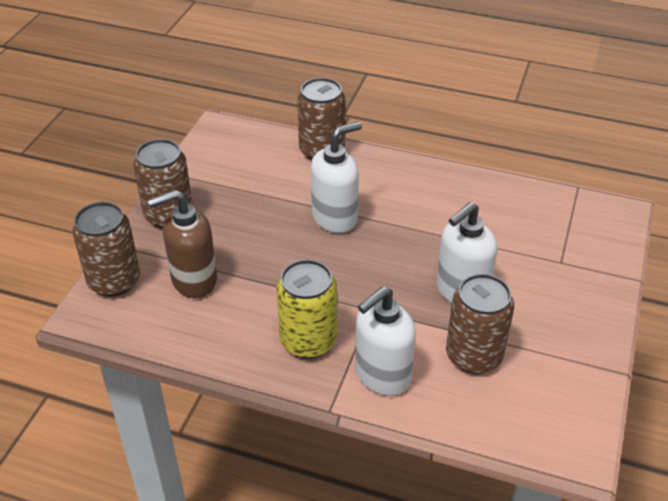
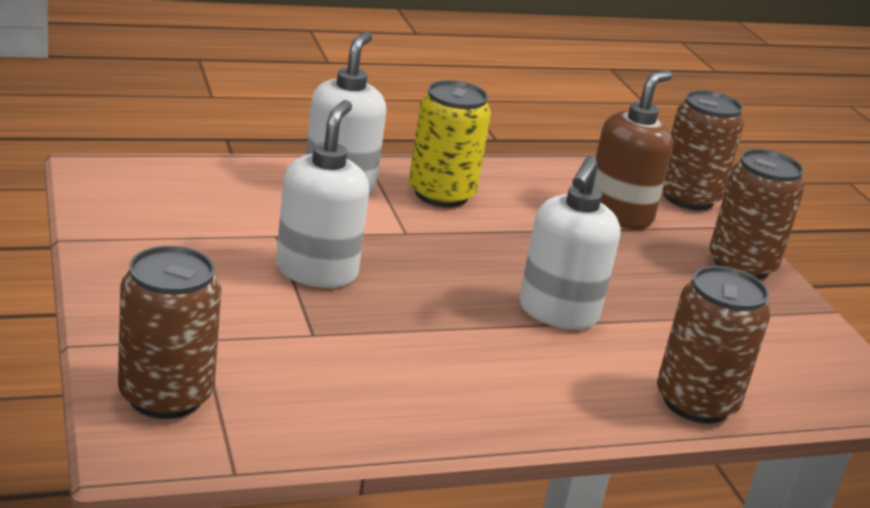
camera: 140 degrees right, 15 degrees down
(474, 355) = (255, 218): brown can -> brown can (166, 396)

